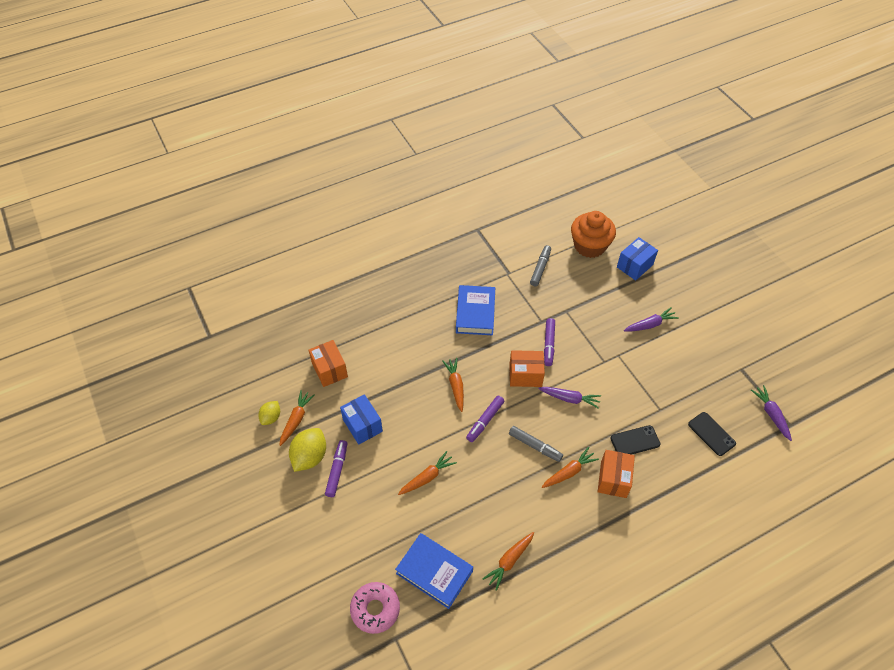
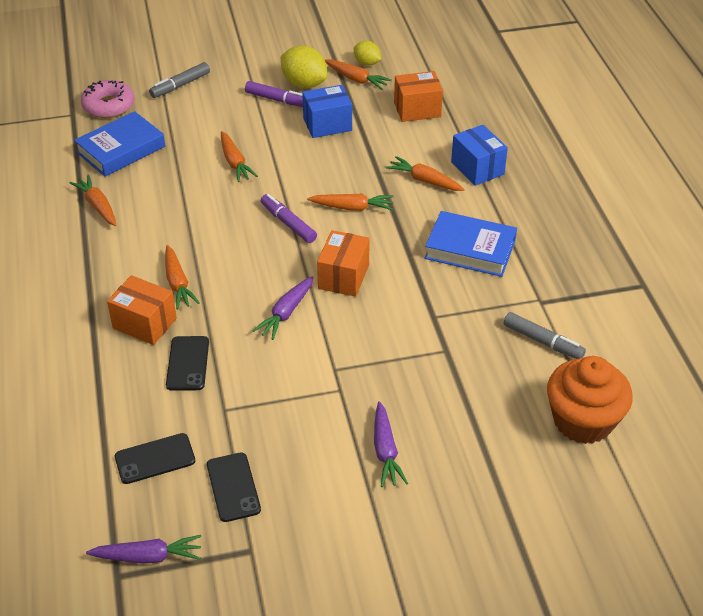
camera: 105 degrees right, 10 degrees down
(413, 350) = (424, 180): none -> orange carrot
(535, 446) = (230, 260): grey marker -> grey marker (180, 85)
(549, 344) = (388, 314): purple marker -> none
(634, 266) = (522, 472): blue box -> blue box (477, 168)
(709, 388) = (233, 487): none -> black phone

